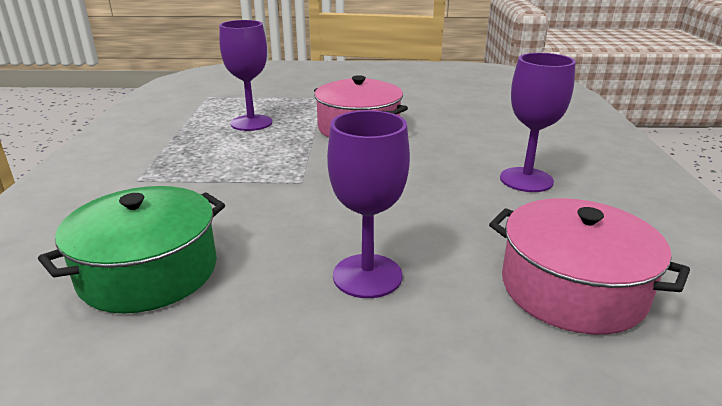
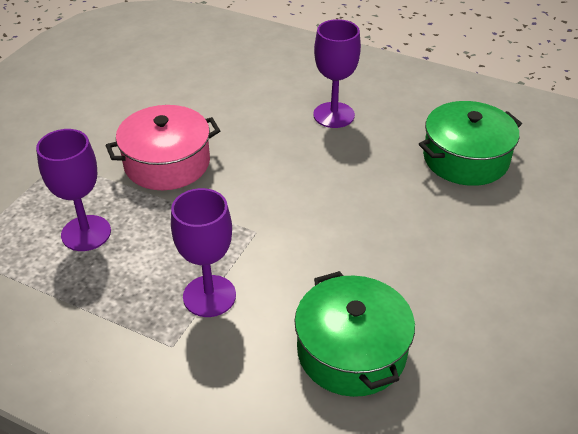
camera: 65 degrees left, 15 degrees up
(367, 276) = (413, 236): purple goblet -> purple goblet (209, 296)
(572, 288) = (465, 158): pink pot -> green pot

